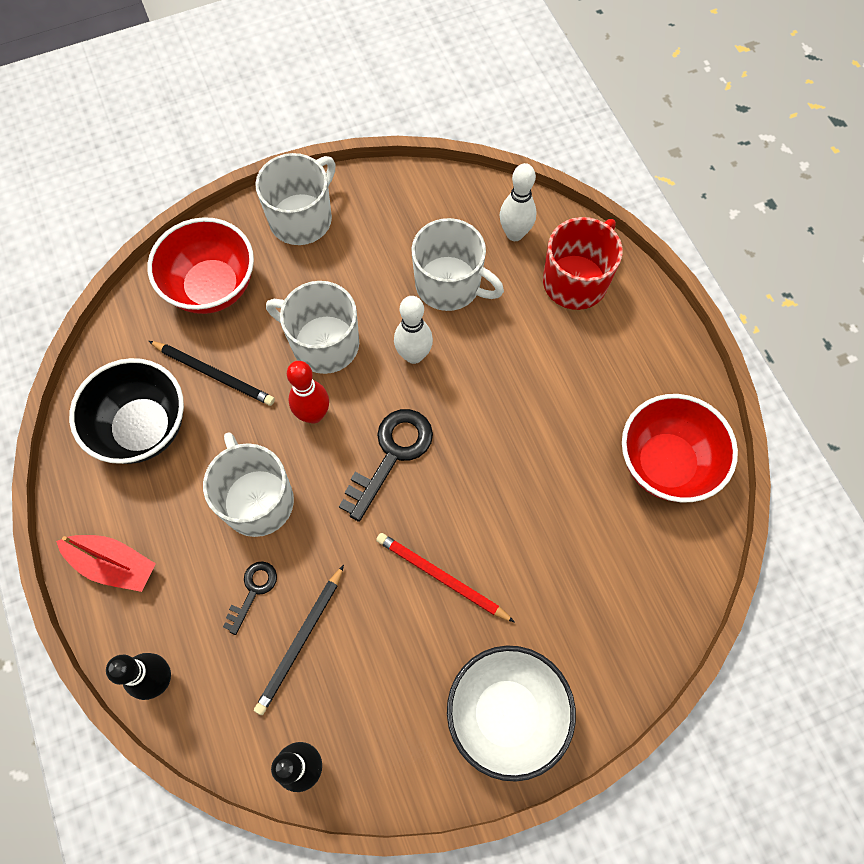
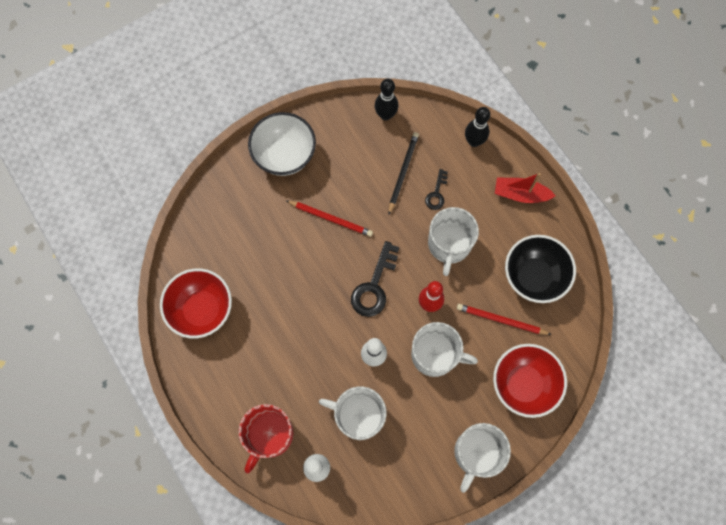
camera: 170 degrees right, 5 degrees up
(214, 374) = (501, 320): black pencil -> red pencil
(257, 500) = (449, 244): white mug -> white mug turned 45 degrees clockwise

